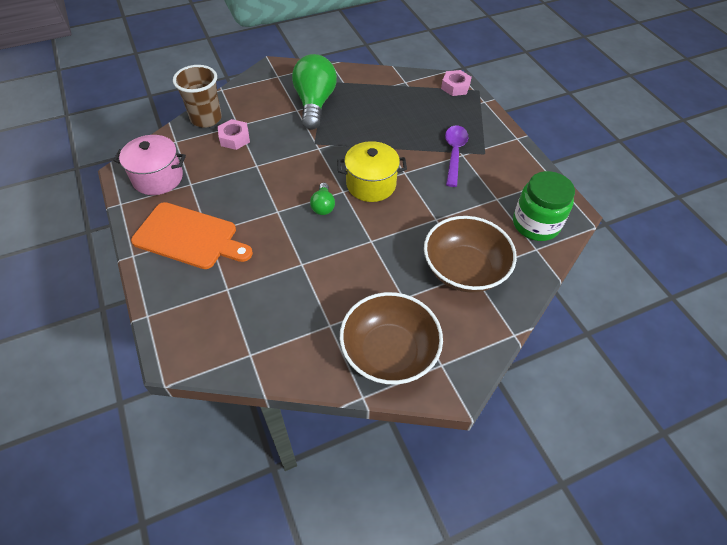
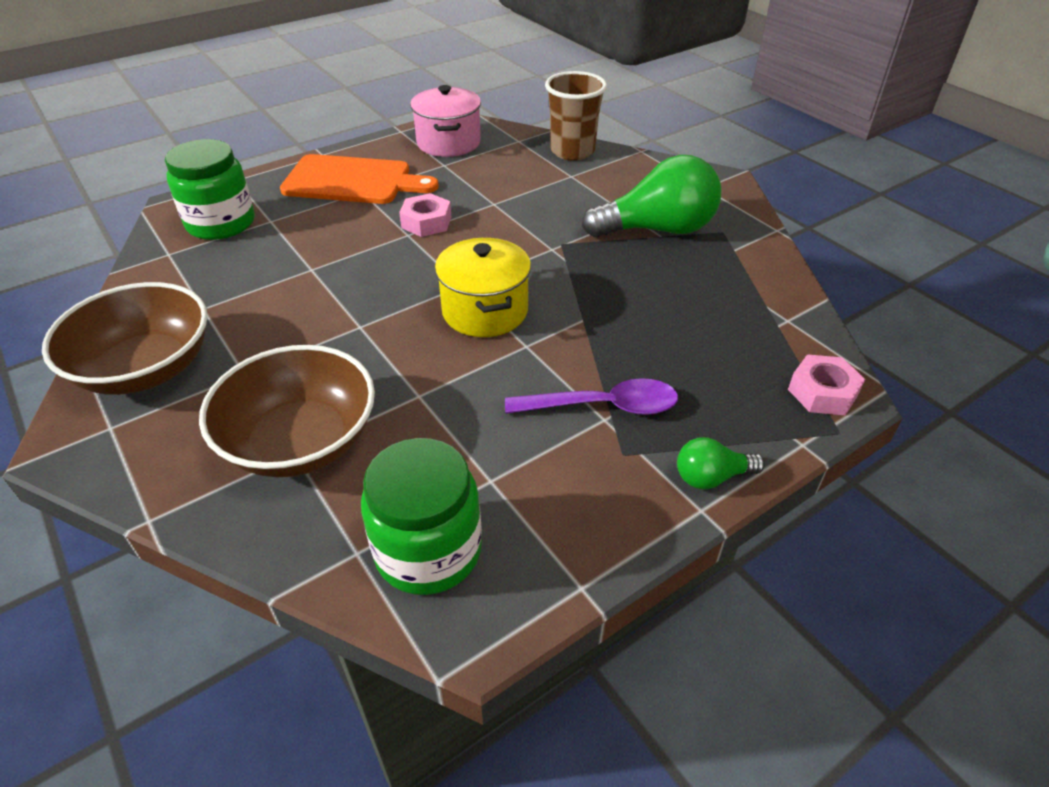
camera: 80 degrees right, 10 degrees down
(189, 237) = (353, 181): orange cutting board -> orange cutting board turned 90 degrees counterclockwise
(218, 321) = (221, 223): none -> green jar
(234, 138) = (542, 178): pink nut -> pink nut (426, 222)
(323, 206) = (426, 271): green light bulb -> green light bulb (711, 477)

